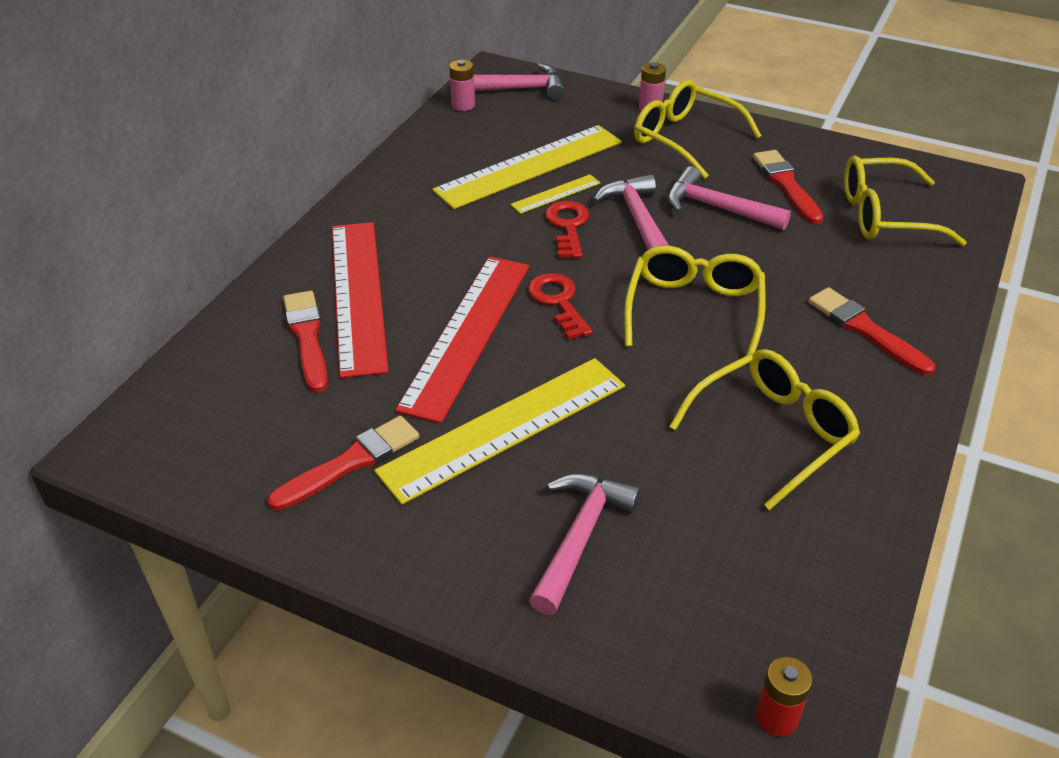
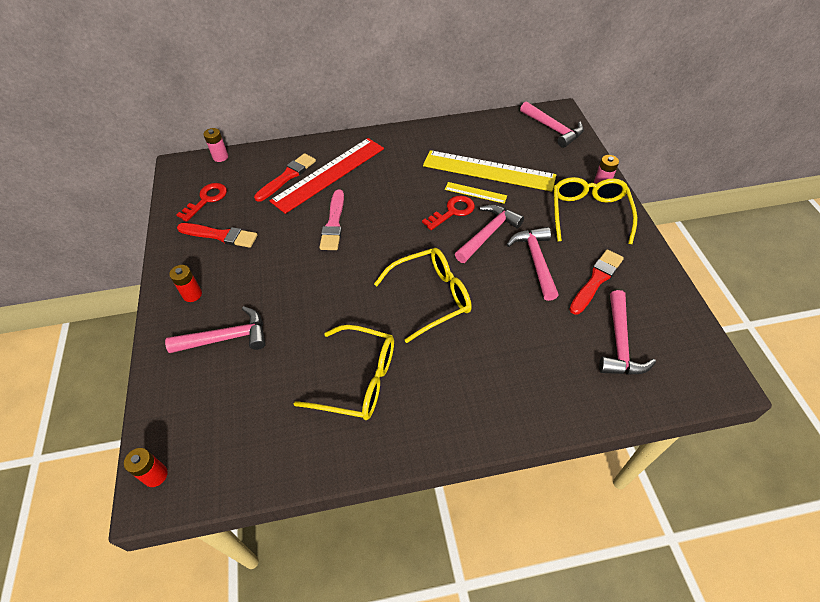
camera: 55 degrees right, 10 degrees up
(448, 545) = (192, 294): none -> red battery
(463, 105) = (513, 120): pink battery -> pink battery (220, 157)
(467, 334) = (333, 223): red ruler -> pink brush
(504, 428) = (279, 272): yellow ruler -> none
(558, 302) = (387, 241): red key -> red key (206, 199)
(865, 330) = (488, 384): red brush -> none
(884, 215) = (619, 343): yellow glasses -> pink hammer

